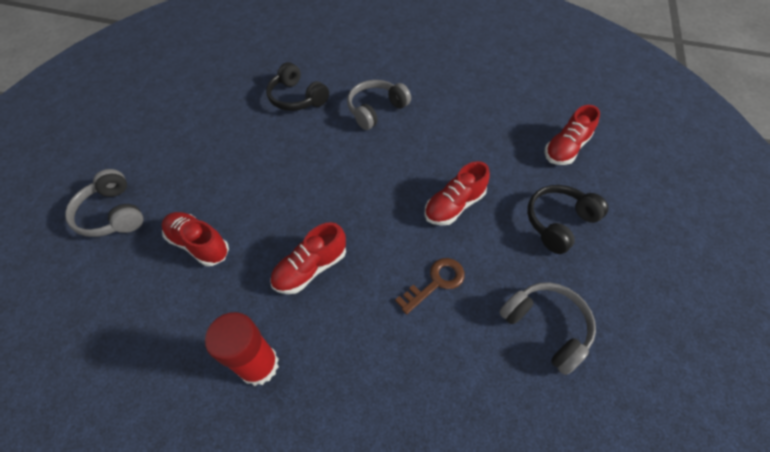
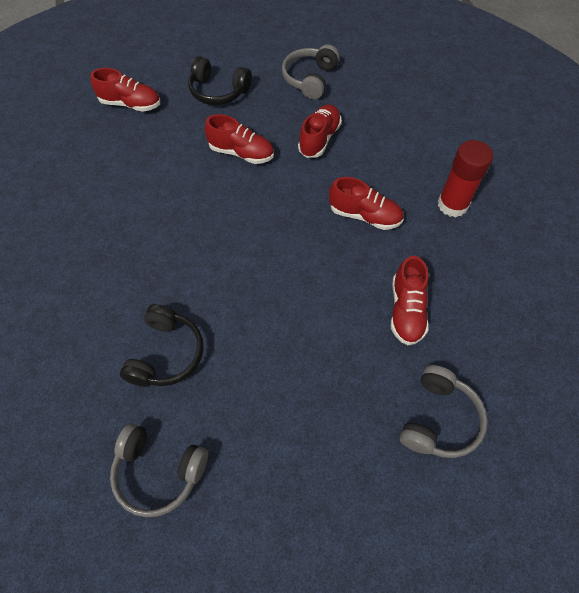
camera: 120 degrees left, 5 degrees up
(376, 110) = (148, 261): grey headphones -> grey headphones (159, 472)
(435, 282) = (319, 139): brown key -> red shoe

